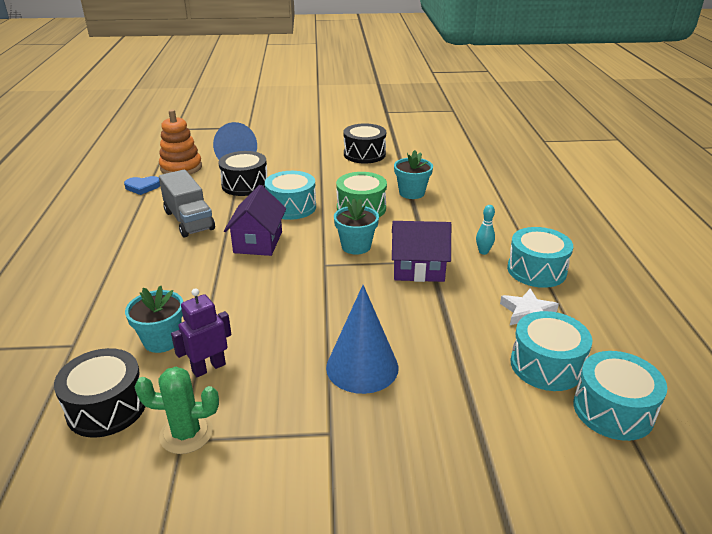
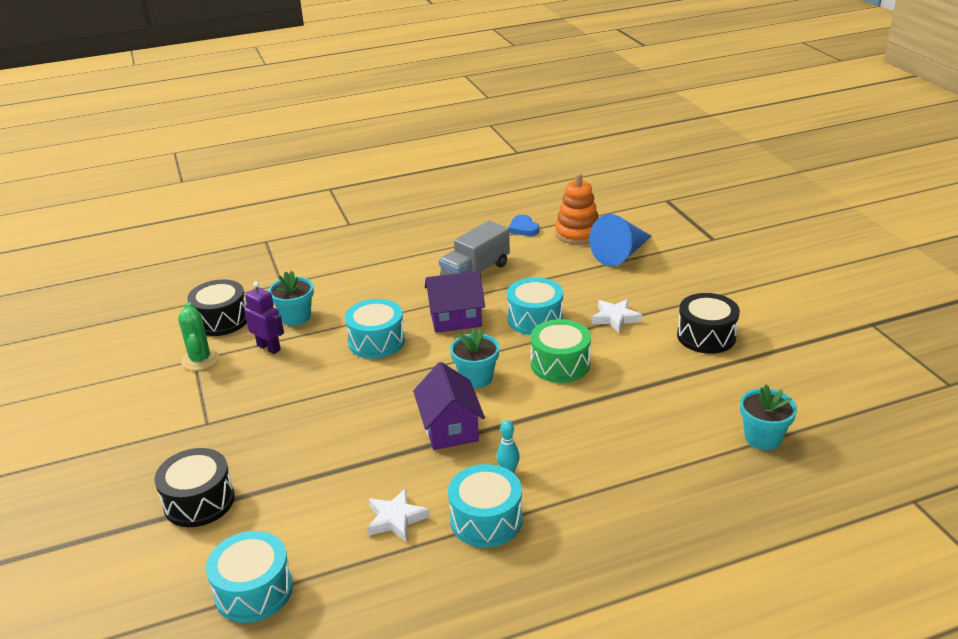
camera: 75 degrees right, 0 degrees up
(245, 185) = (565, 279): black drum -> black drum (199, 501)
(318, 177) = (615, 318): none -> white star
(362, 367) = (285, 423): blue cone -> none
(411, 193) = (623, 393): turquoise flower pot -> turquoise flower pot (763, 438)
(546, 365) = (311, 539): turquoise drum -> turquoise drum (376, 341)

